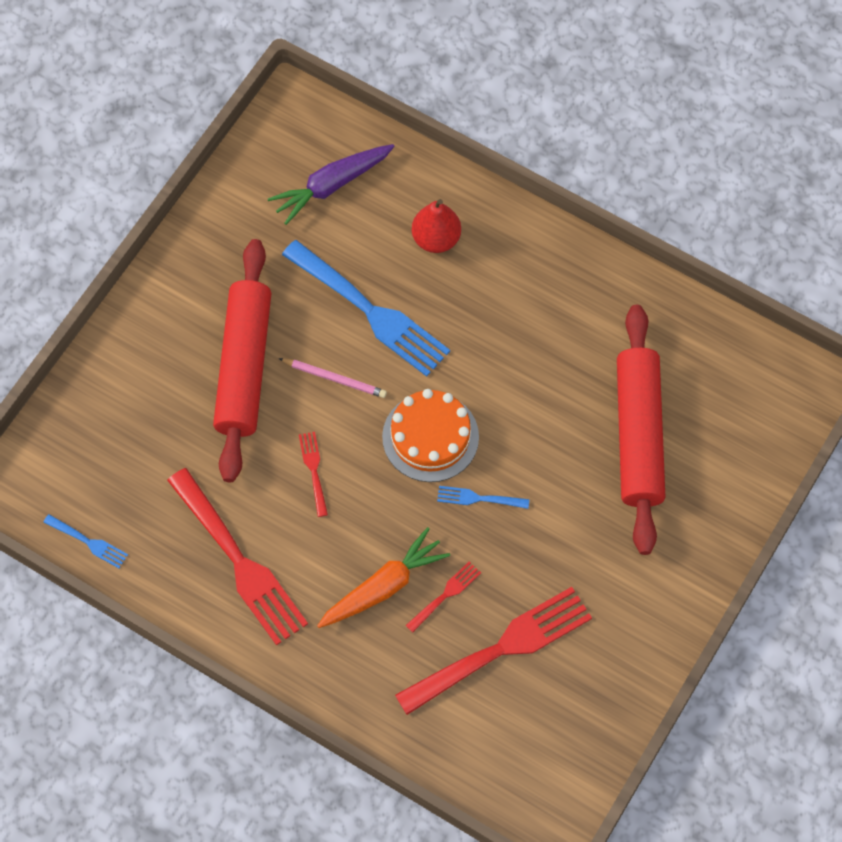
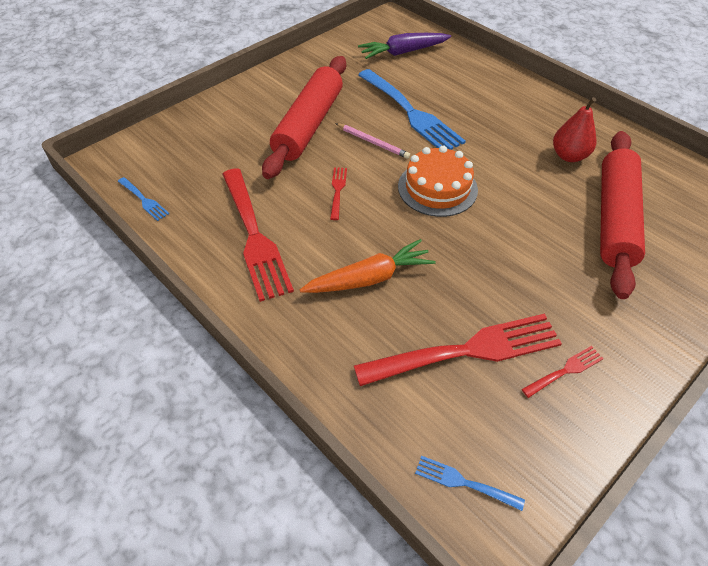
camera: 15 degrees right, 15 degrees down
(436, 239) = (468, 86): red pear -> red pear (569, 156)
(445, 595) = (423, 296): red fork -> red fork (565, 371)
(478, 498) = (468, 234): blue fork -> blue fork (464, 482)

